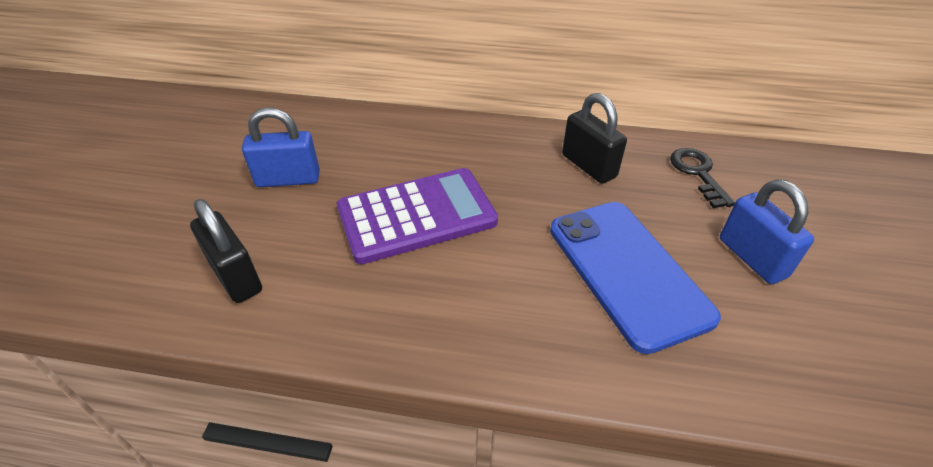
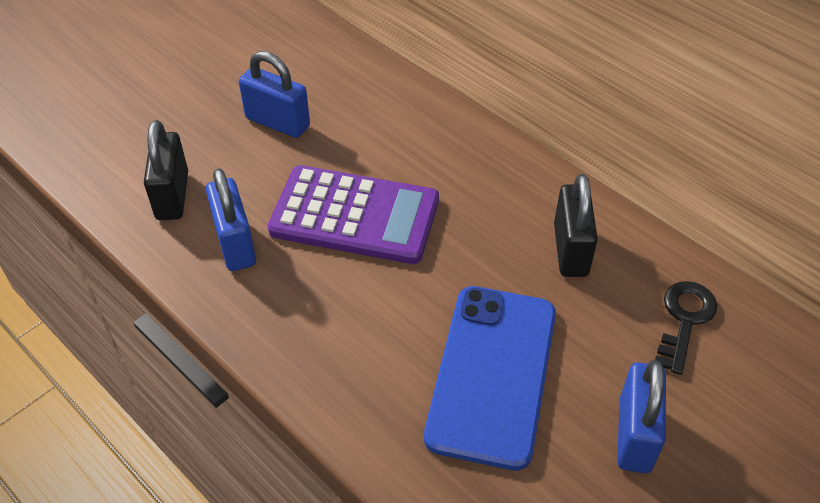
camera: 35 degrees right, 5 degrees up
(333, 285) = (235, 243): none -> blue padlock

